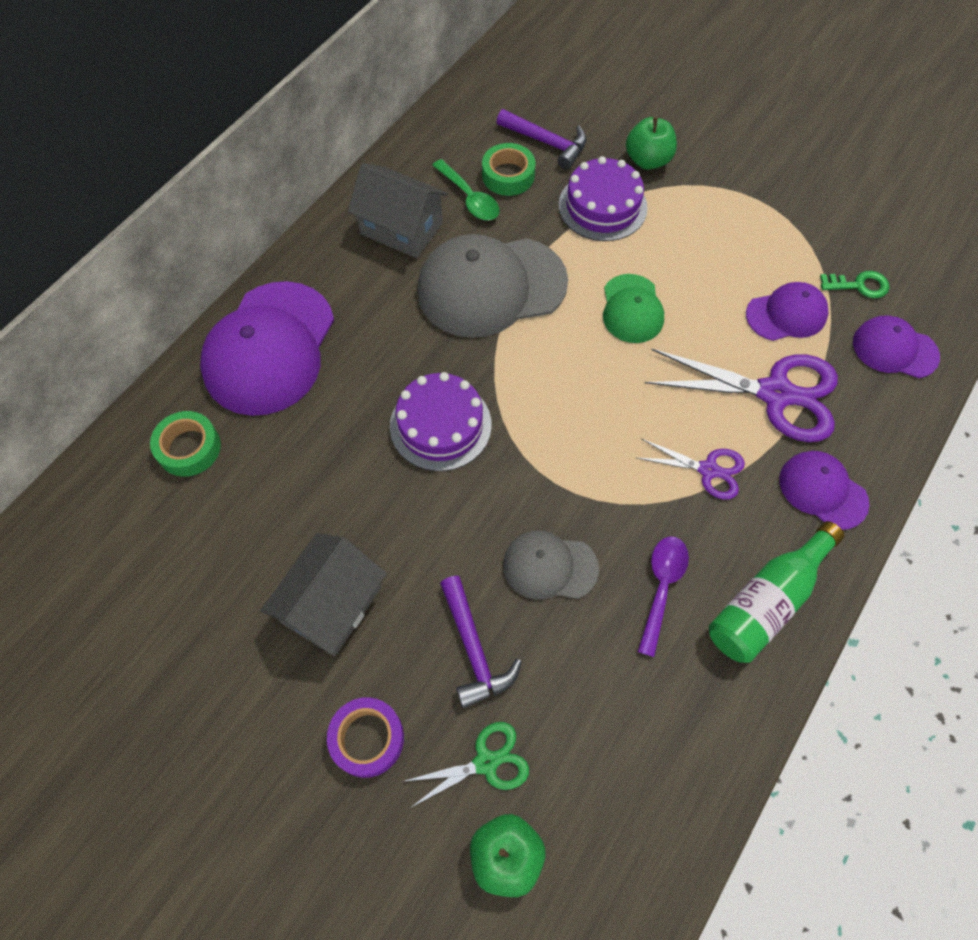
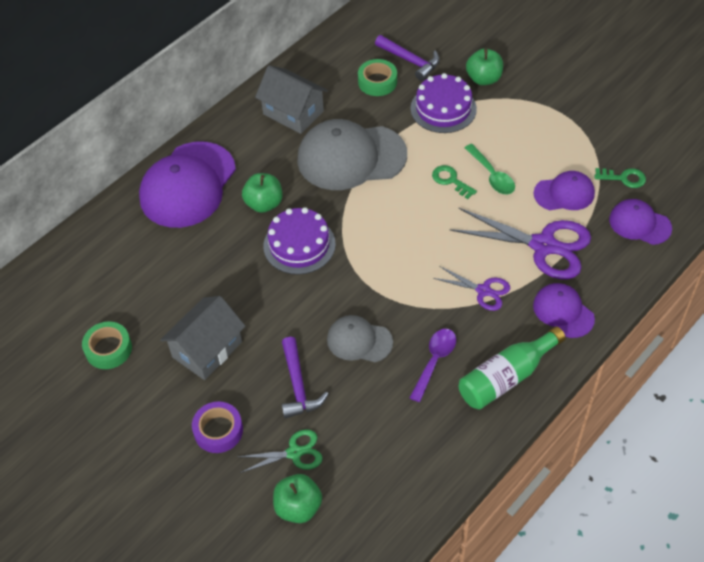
camera: 10 degrees right, 10 degrees down
(189, 448) = (124, 244): green tape -> green tape (108, 349)
(381, 367) = (264, 204): none -> green apple
(469, 198) = (346, 95): green spoon -> green spoon (492, 176)
(632, 309) = (450, 180): green cap -> green key

